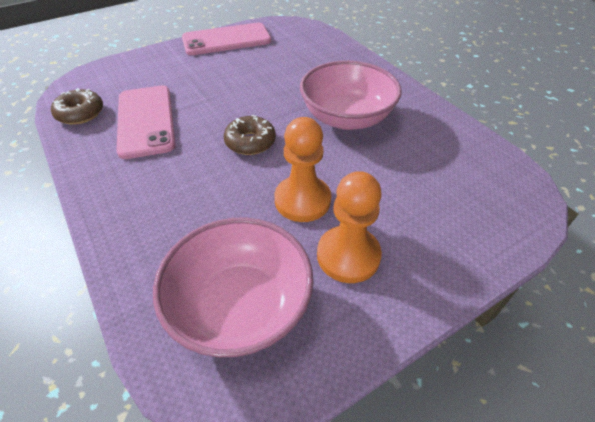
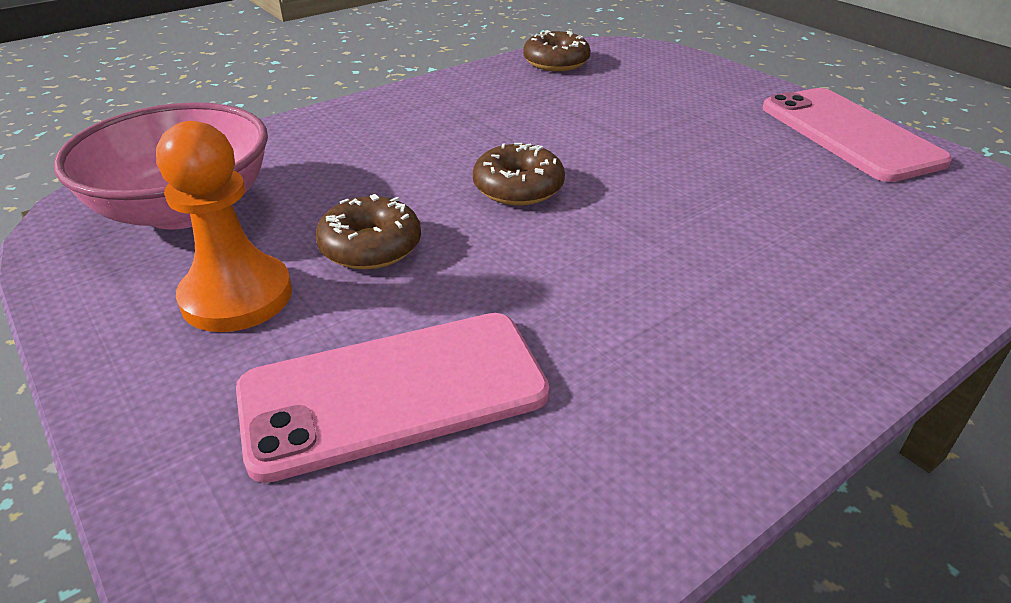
camera: 85 degrees right, 10 degrees down
(146, 121) = (552, 102): pink phone -> pink phone (393, 392)
(302, 200) = (370, 247): orange pawn -> brown donut
(346, 118) = (628, 293): pink bowl -> none

